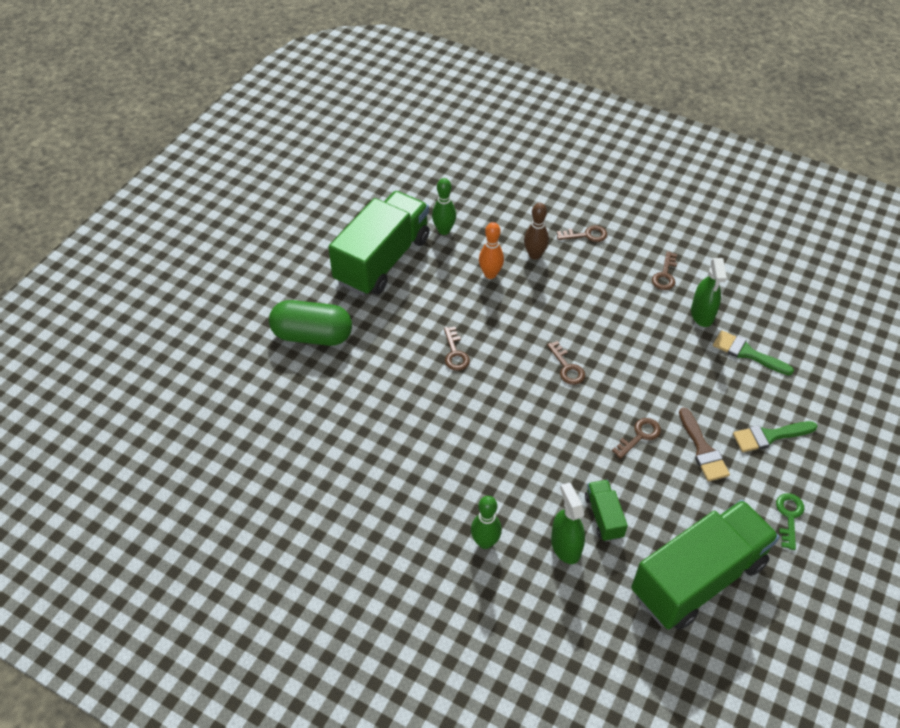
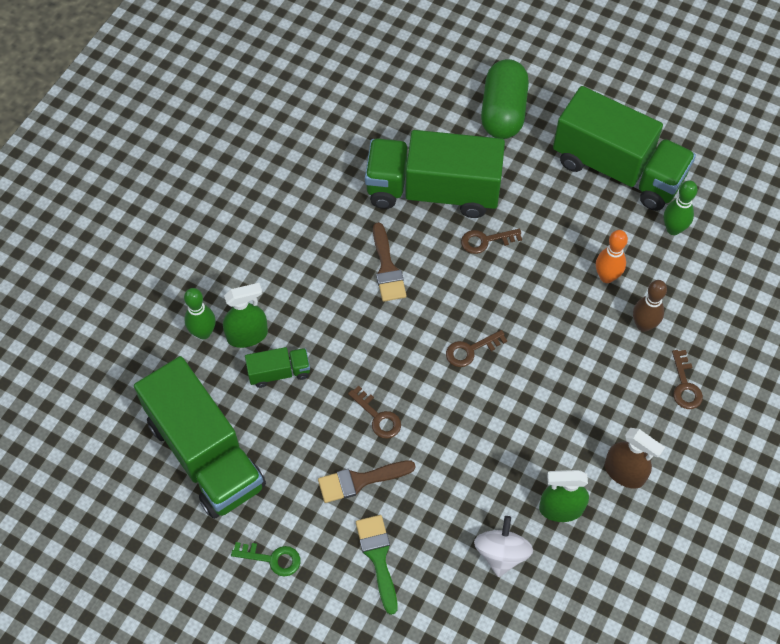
camera: 90 degrees right, 10 degrees up
(399, 391) = (433, 191): none -> green truck
(485, 428) = (387, 268): none -> brown brush
(485, 542) = (255, 266): green bowling pin -> green bowling pin (203, 332)
(665, 275) = (624, 472): brown key -> brown spray bottle
(747, 353) = (501, 553): green brush -> white spinning top

